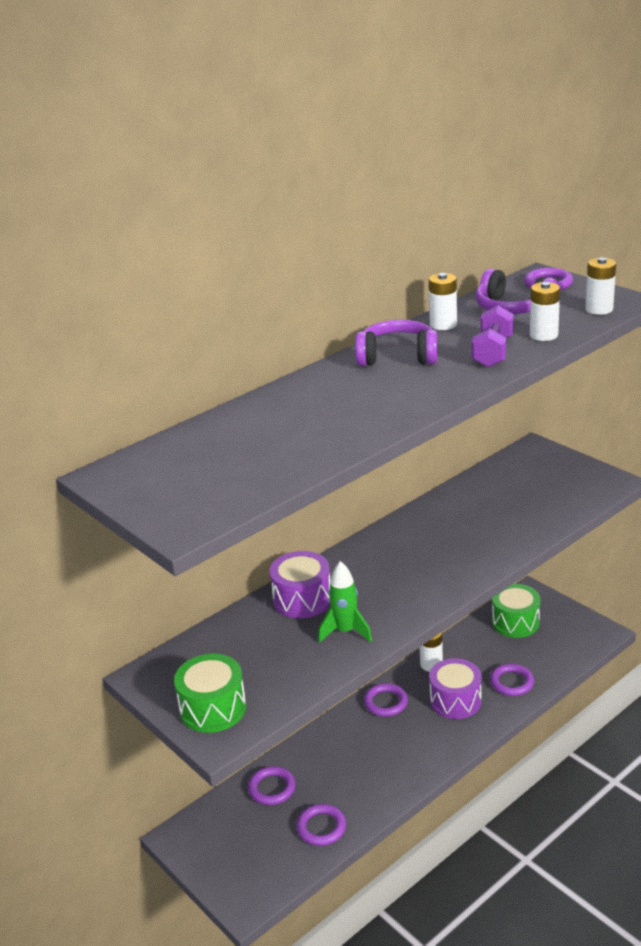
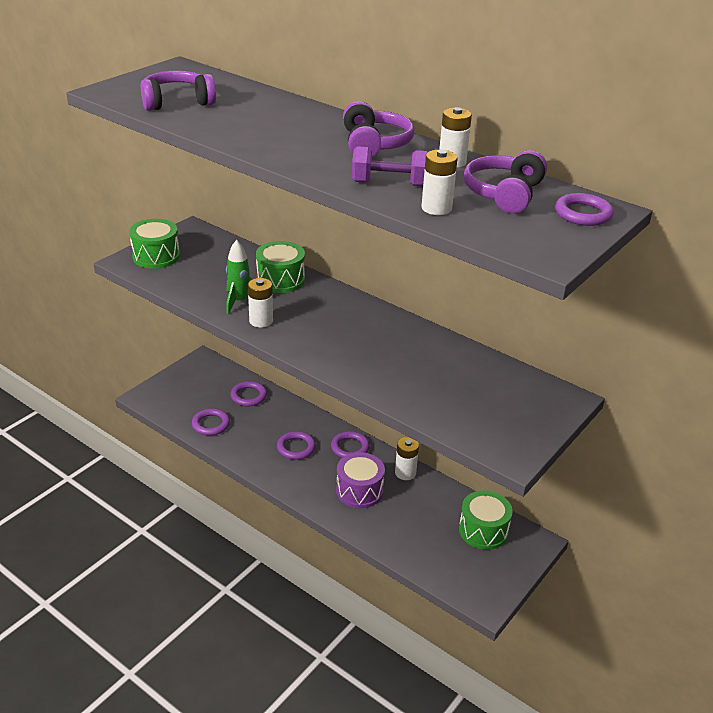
camera: 75 degrees right, 5 degrees up
(245, 469) = (177, 102): none -> purple headphones
(302, 599) = (280, 280): purple drum -> green drum
(511, 682) = (391, 529): purple ring -> purple ring (296, 448)
(599, 309) = (516, 240): white battery -> white battery (261, 321)

